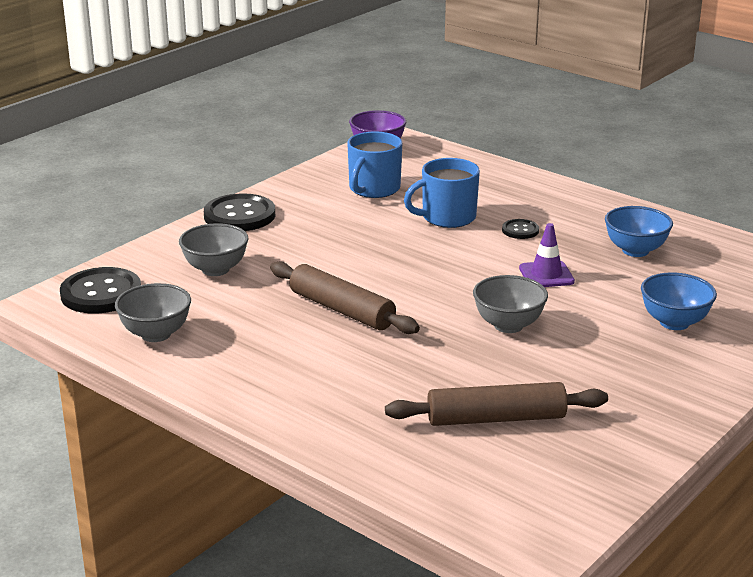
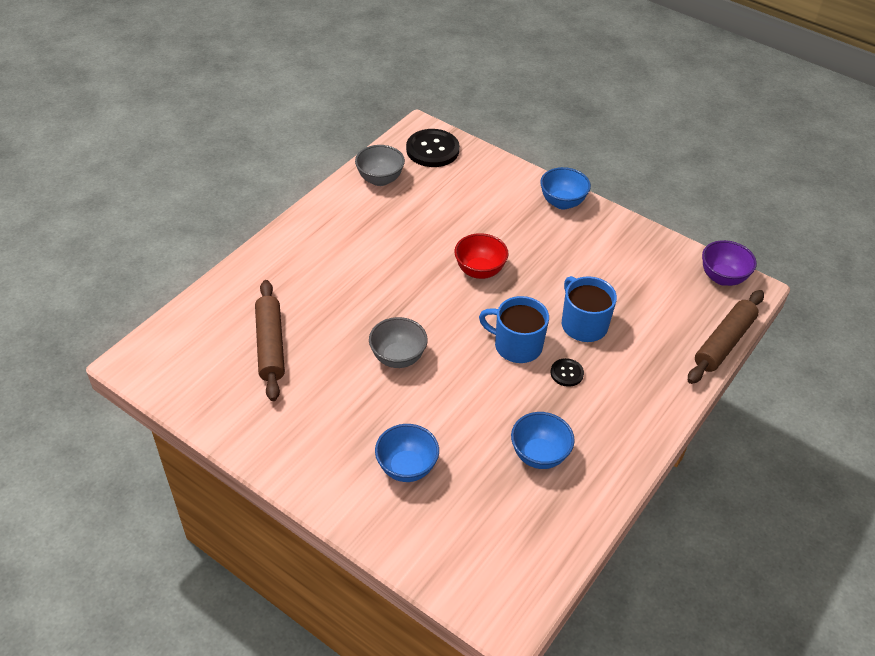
camera: 85 degrees right, 20 degrees up
(215, 269) = (471, 198): grey bowl -> none
(239, 215) = (562, 202): black button -> blue bowl
(342, 310) = (417, 264): brown rolling pin -> brown rolling pin (724, 343)
(357, 270) = (479, 271): none -> red bowl
(373, 189) = (630, 277): blue mug -> blue mug (516, 345)
(546, 275) = (484, 386): purple traffic cone -> none

